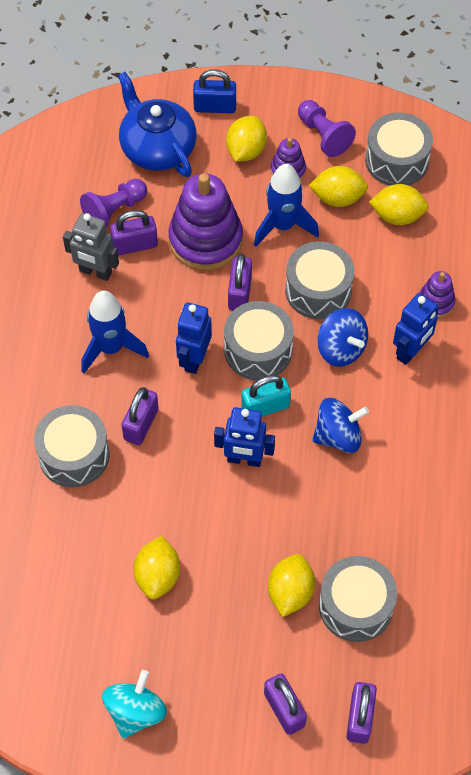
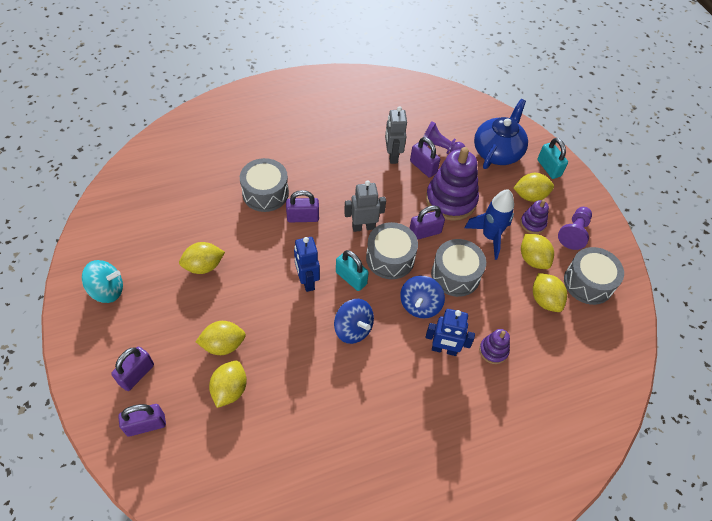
camera: 60 degrees right, 5 degrees down
(111, 348) = (346, 183): blue rocket -> none
(194, 359) = (363, 227): blue robot -> grey robot
(215, 107) = (548, 168): blue padlock -> turquoise padlock
(356, 606) = (230, 389): grey drum -> yellow lemon

